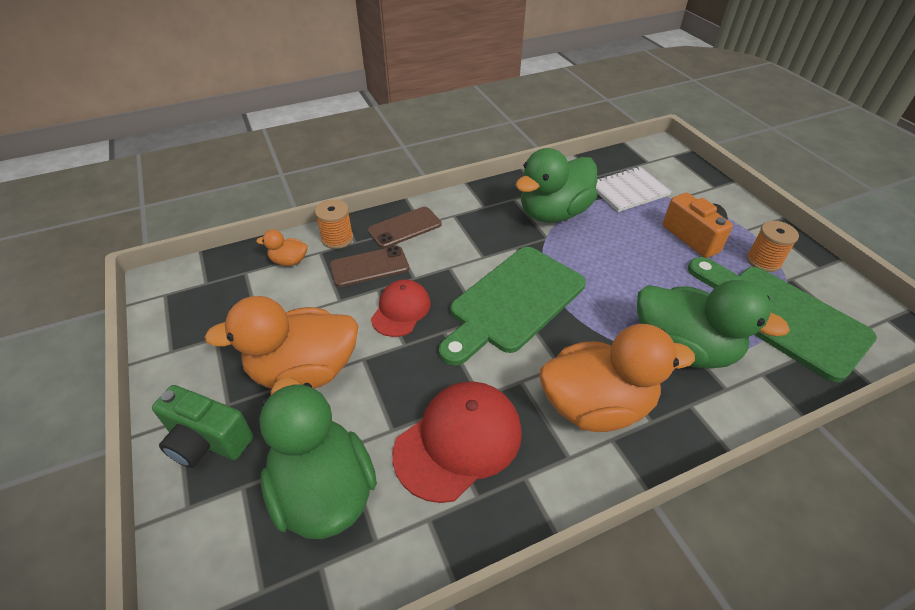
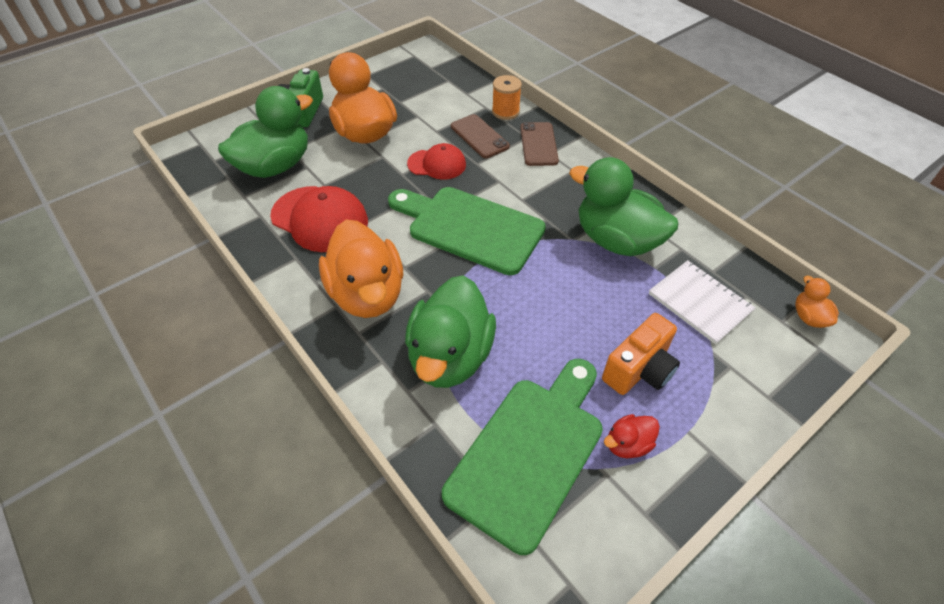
camera: 75 degrees right, 5 degrees up
(289, 261) = (468, 96): orange duck -> orange duck (808, 317)
(404, 227) = (538, 144): brown phone -> brown phone turned 45 degrees clockwise
(763, 261) = (627, 444): orange spool -> red duck

